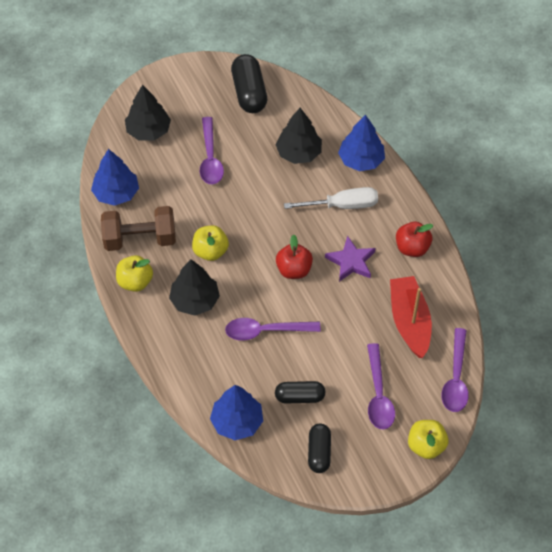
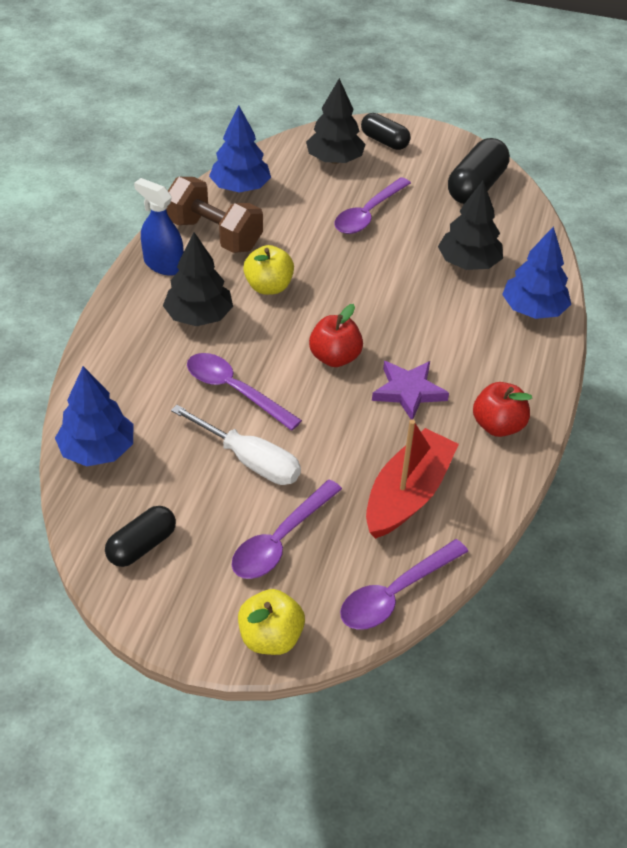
camera: 40 degrees right, 10 degrees down
(135, 282) = (163, 264): yellow apple -> blue spray bottle
(299, 397) = (191, 476): black capsule -> black capsule (384, 141)
(342, 205) = (462, 336): white screwdriver -> white screwdriver (250, 460)

